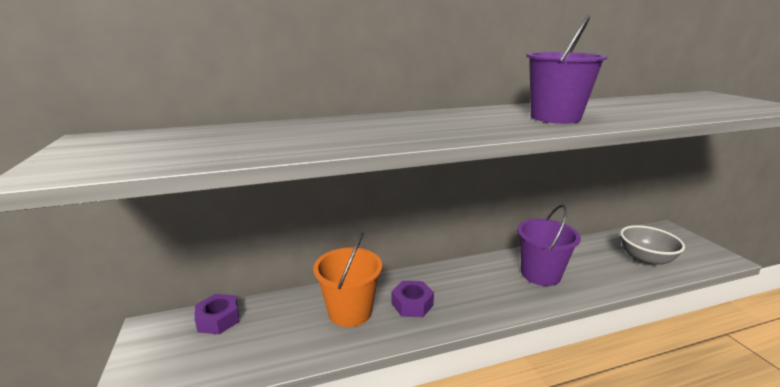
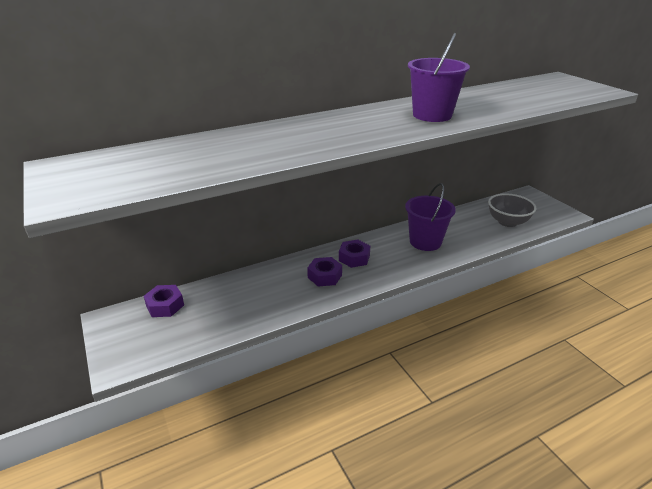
camera: 10 degrees left, 10 degrees up
(350, 311) = (275, 287): orange bucket -> none
(451, 285) = (354, 258): none -> purple nut

